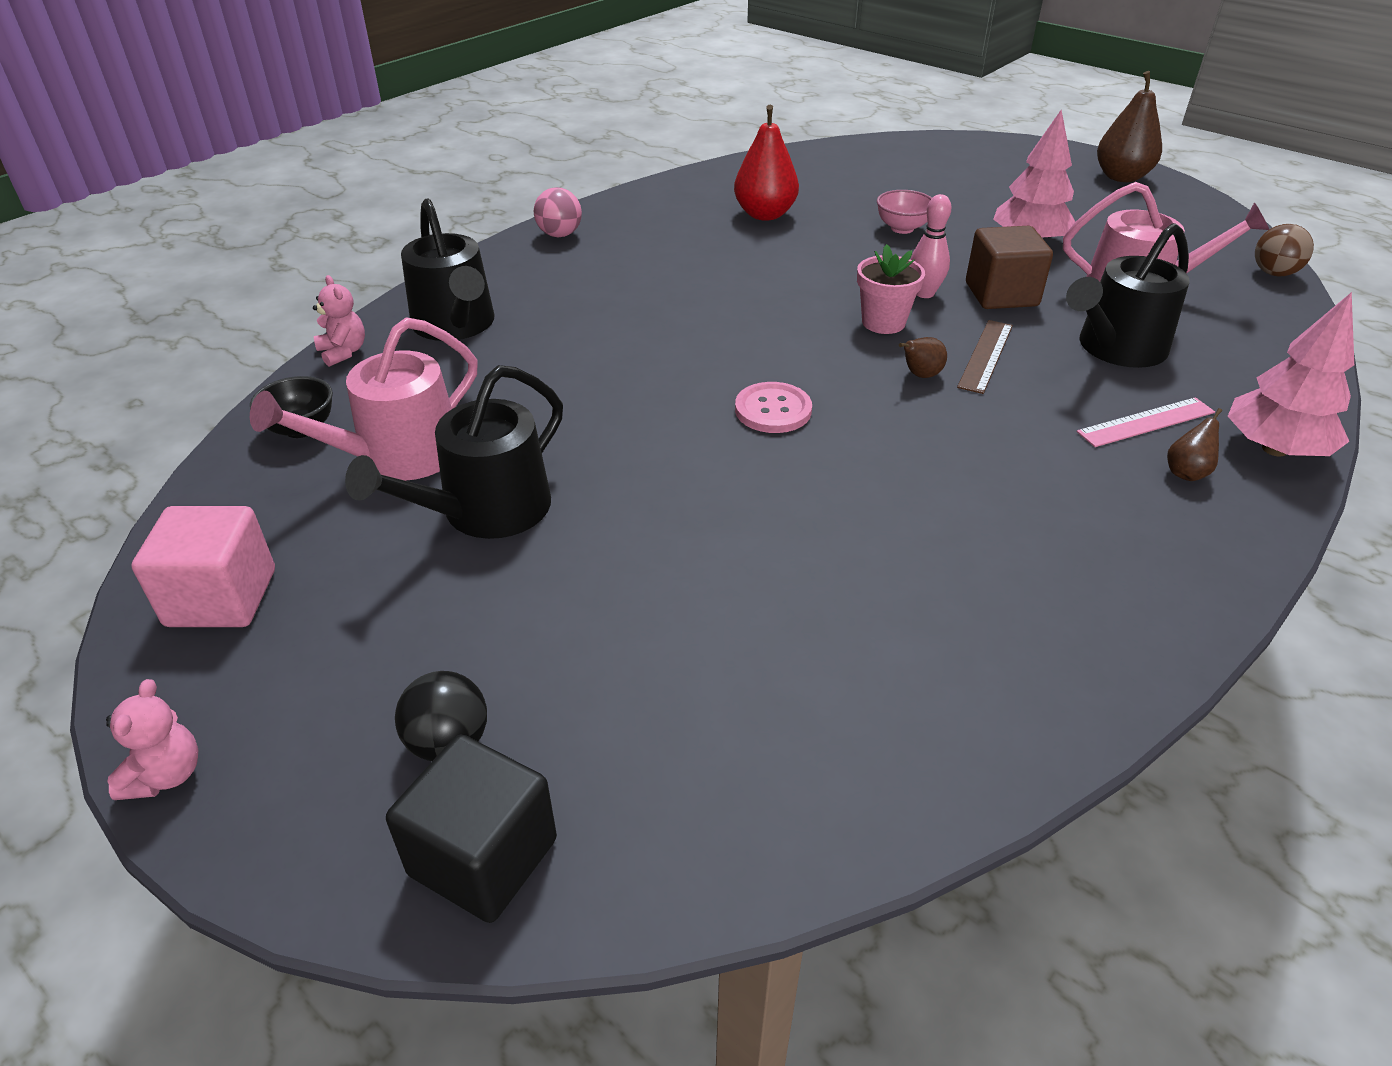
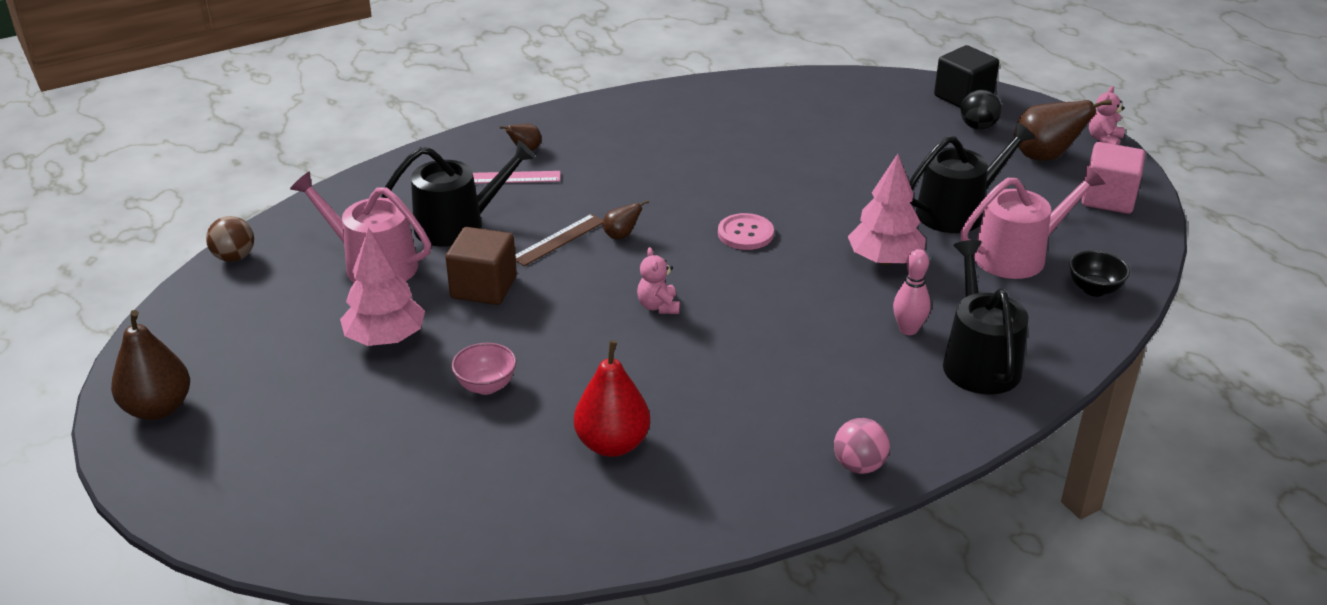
camera: 160 degrees left, 5 degrees down
(315, 681) = (1045, 157): none -> brown pear
(343, 352) = (1078, 352): pink teddy bear -> pink teddy bear (658, 306)
(883, 322) = (608, 283): pink flower pot -> none
(924, 293) = (546, 303): pink bowling pin -> pink bowling pin (908, 329)
(1274, 449) = (456, 150): pink tree -> pink tree (885, 260)

